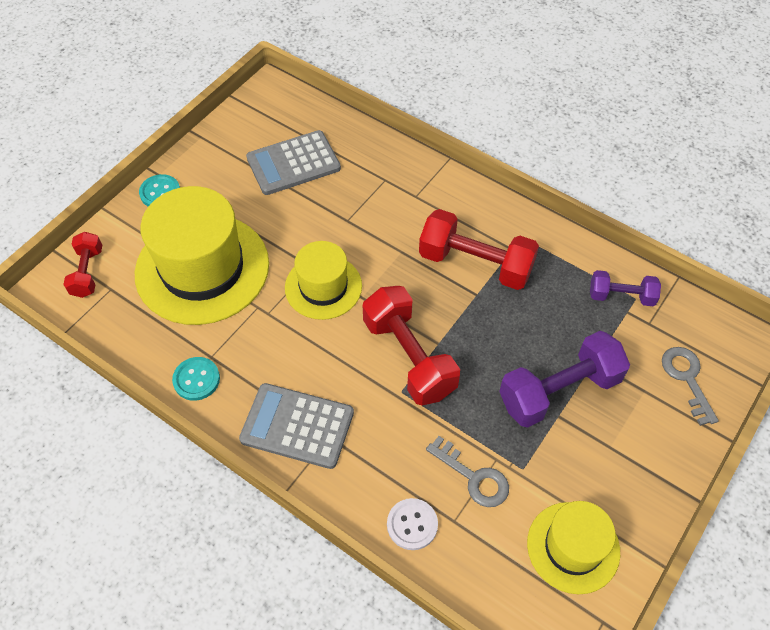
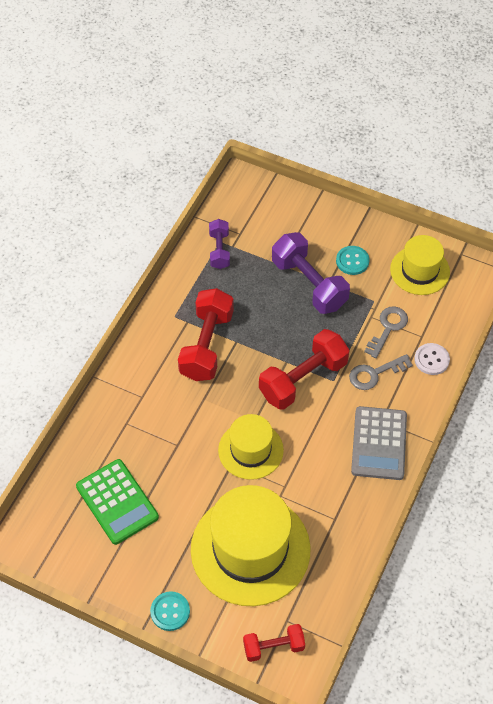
camera: 100 degrees left, 0 degrees up
(196, 379) = (358, 524): turquoise button -> turquoise button (352, 261)
(293, 163) = (117, 502): grey calculator -> green calculator
(686, 379) = (281, 212): grey key -> grey key (374, 374)

